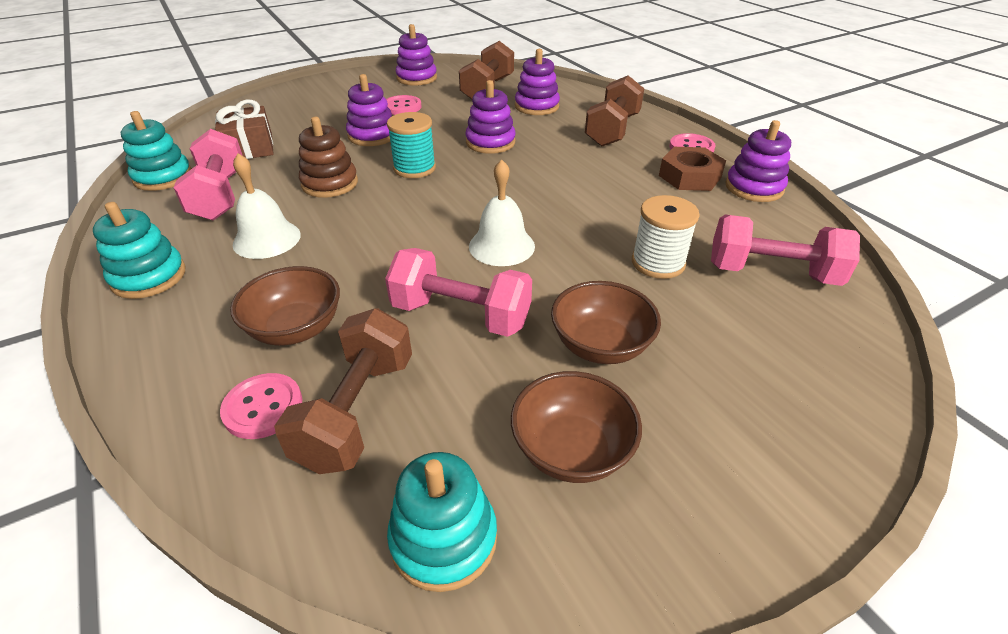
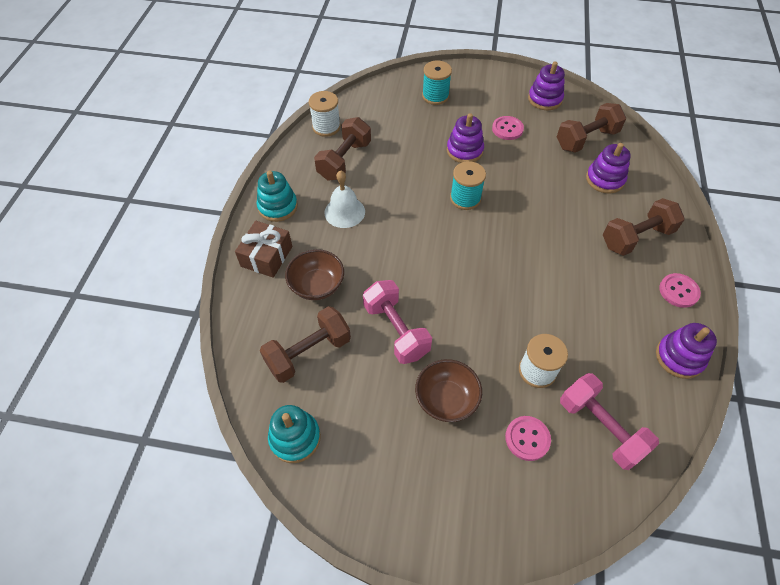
camera: 40 degrees right, 15 degrees up
(163, 177) = (326, 127): turquoise stacking toy -> white spool
(220, 195) = (344, 160): pink dumbbell -> brown dumbbell
(249, 147) = (386, 123): brown gift -> brown gift (266, 256)
(263, 407) = (275, 323): pink button -> pink button (527, 438)
(292, 110) = (435, 96): none -> turquoise spool
(330, 183) = (407, 184): brown stacking toy -> none
(490, 142) = (535, 201): purple stacking toy -> none
(501, 246) = (459, 296): white bell -> none
(571, 450) = (377, 441): brown bowl -> none
(689, 176) = (643, 317): brown nut -> none

